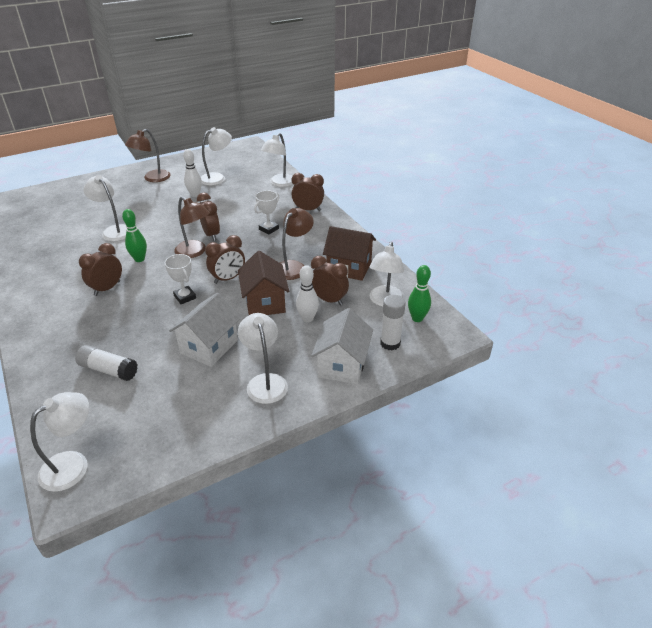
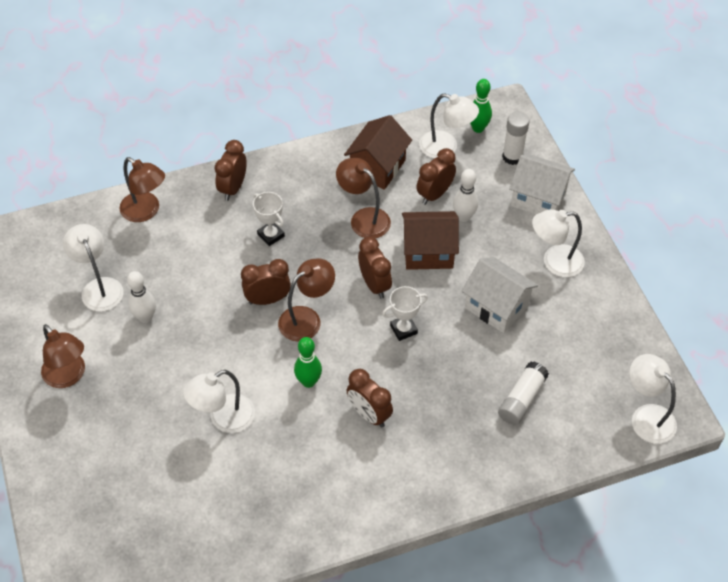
camera: 80 degrees left, 15 degrees up
(279, 183) = (146, 211): white lamp -> brown lamp

